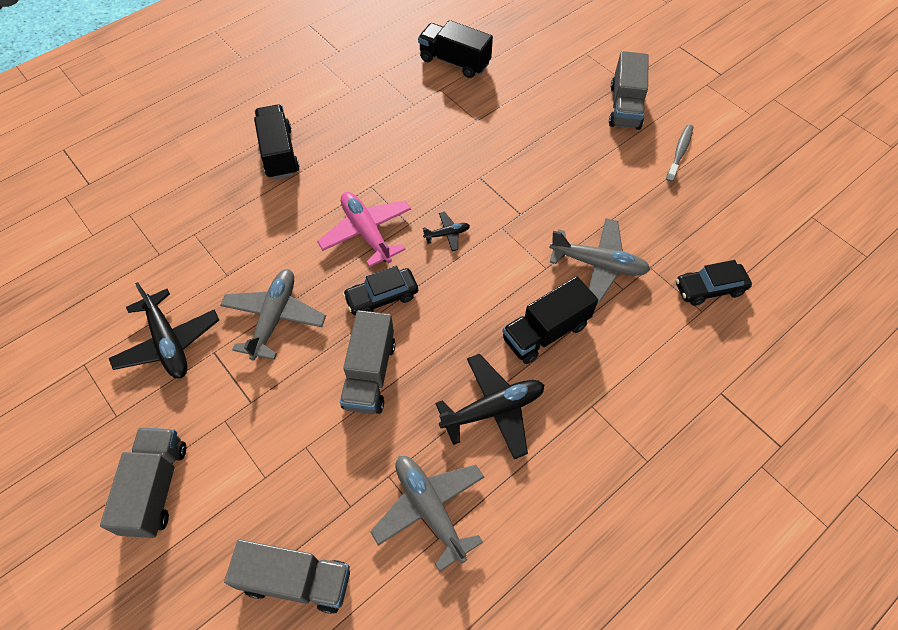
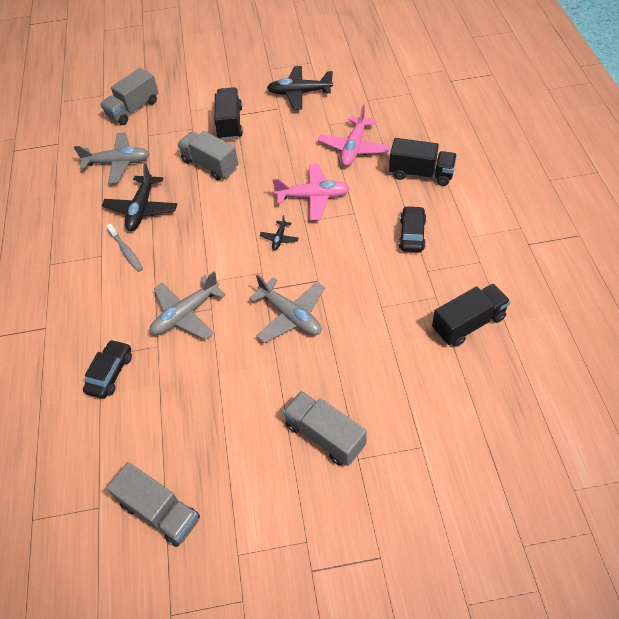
camera: 125 degrees right, 5 degrees down
(156, 488) = (219, 75): grey truck -> grey truck (160, 512)
(262, 229) = (354, 148): none -> pink plane
(274, 318) = (281, 137): grey plane -> grey plane (290, 315)
(382, 297) = (256, 187): black car -> black car (412, 234)
(545, 332) = (164, 257): black truck -> black truck (230, 123)
(679, 152) = (241, 445): grey toothbrush -> grey toothbrush (126, 251)

